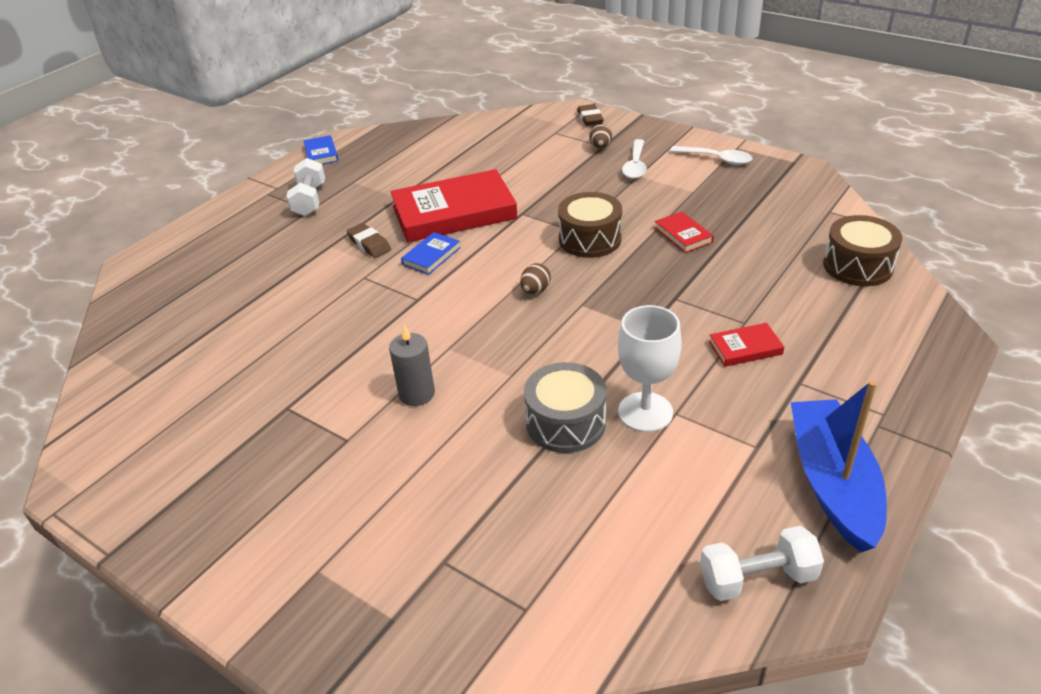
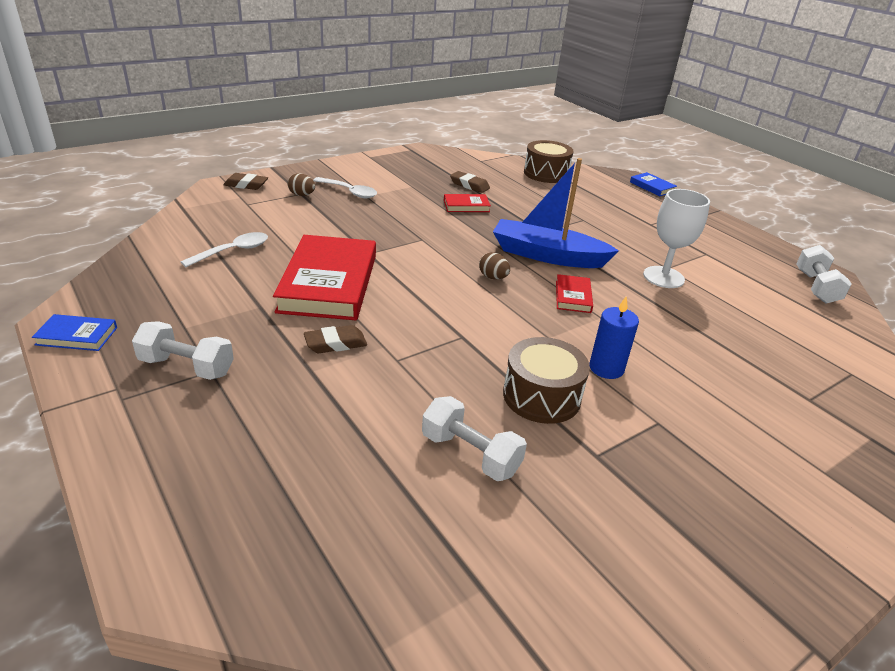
camera: 75 degrees left, 5 degrees down
(265, 342) = (470, 454): none -> white dumbbell
(416, 394) = (606, 368): grey candle -> blue candle
(431, 256) = (395, 313): blue book -> blue book (652, 187)
(565, 423) = (666, 309): grey drum -> none
(590, 239) = (439, 237): brown drum -> brown drum (541, 396)
(716, 159) = (377, 166): white spoon -> white spoon (233, 251)
(742, 223) = (469, 185): none -> brown eraser
(745, 348) = (610, 227): red book -> red book (573, 296)
(832, 483) = (740, 243): blue boat -> blue boat (547, 255)

